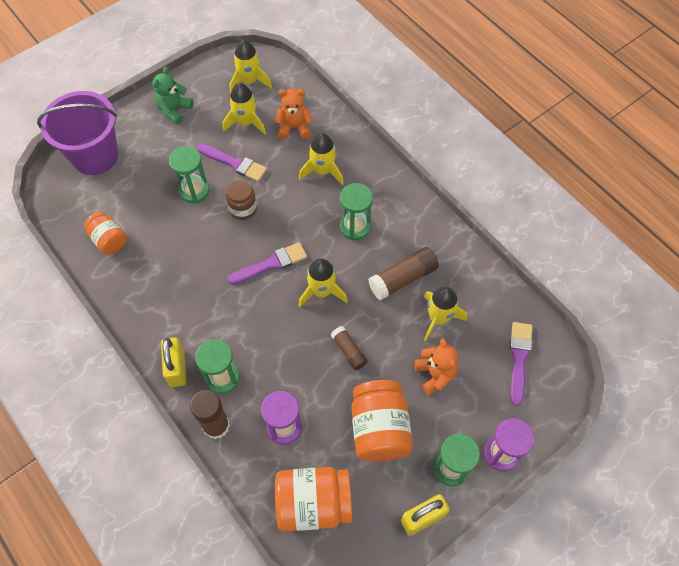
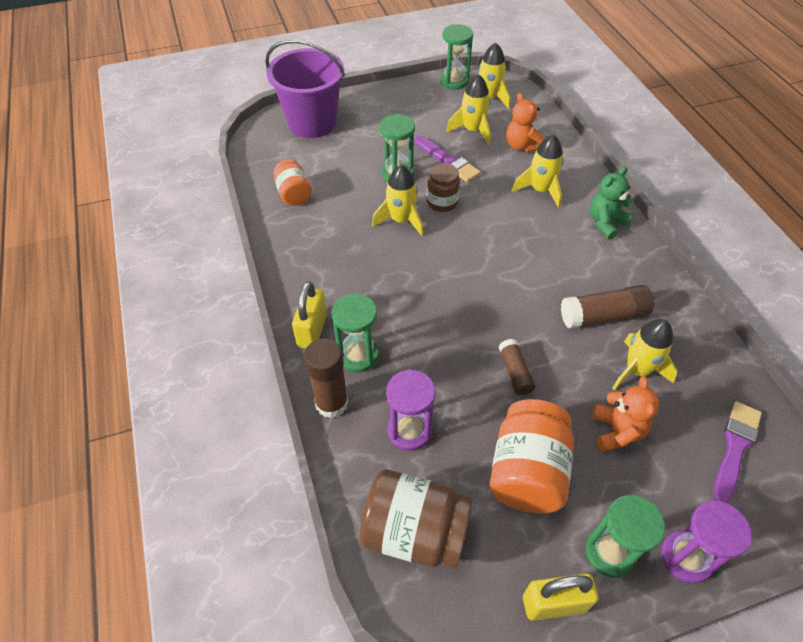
camera: 20 degrees right, 10 degrees down
(174, 110) = (404, 105): green teddy bear -> green teddy bear (605, 223)
(271, 264) = (454, 260): purple brush -> none
(294, 127) = (522, 146): orange teddy bear -> orange teddy bear turned 135 degrees counterclockwise
(313, 503) = (415, 532): orange jar -> brown jar
(322, 291) = (502, 302): yellow rocket -> yellow rocket (401, 220)
(355, 227) = (561, 250): green hourglass -> green hourglass (454, 81)

